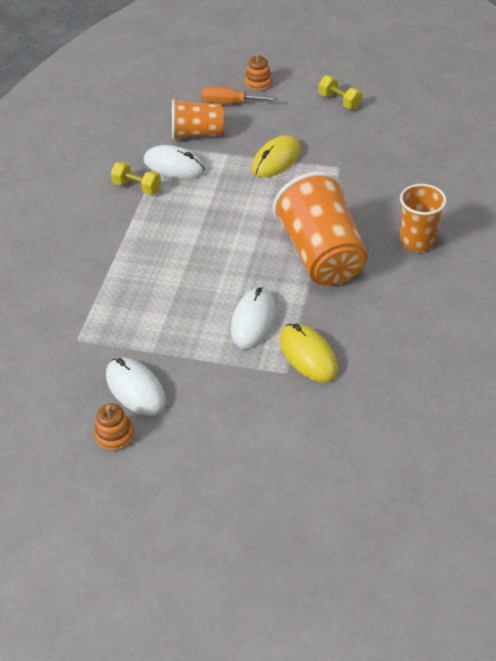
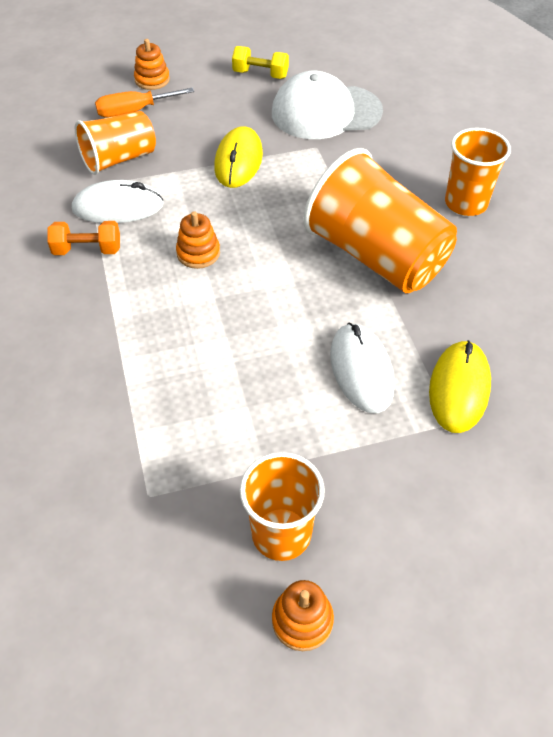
camera: 30 degrees left, 5 degrees up
(135, 389) = (281, 534): white mouse -> orange cup
(137, 187) = (87, 250): yellow dumbbell -> orange dumbbell
(204, 212) = (198, 253): none -> orange stacking toy
(308, 355) = (459, 388): yellow mouse -> yellow mouse turned 75 degrees clockwise
(366, 144) = (326, 112): none -> white cap

